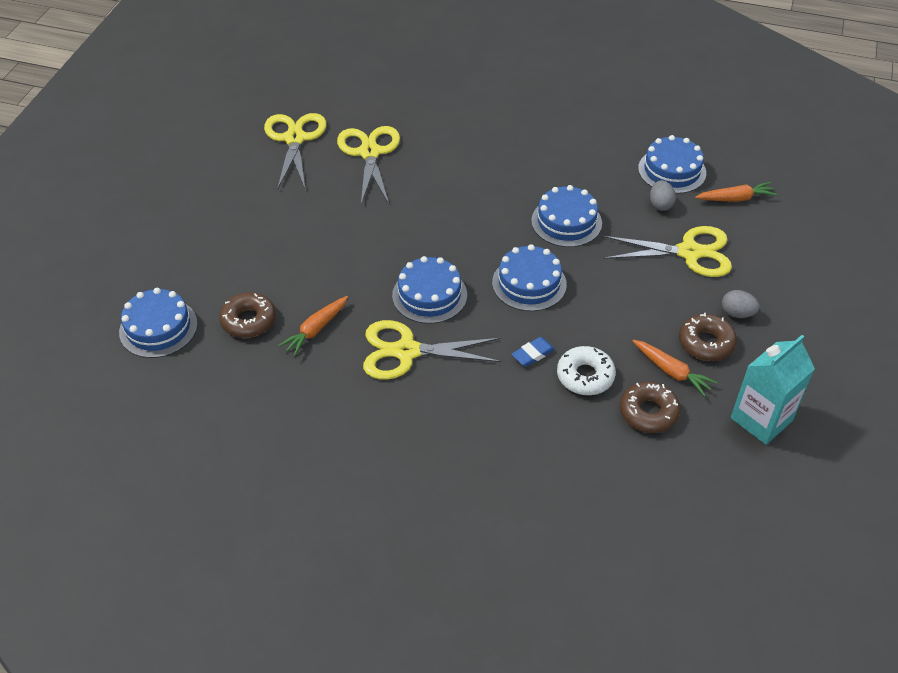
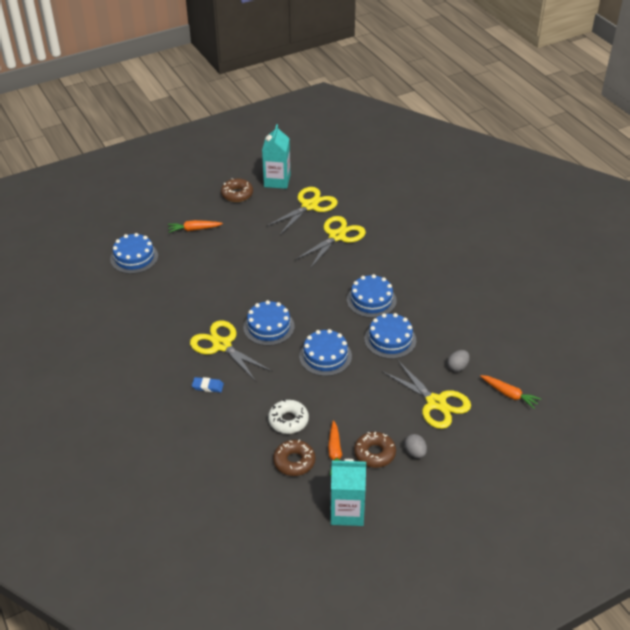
camera: 45 degrees right, 5 degrees down
(218, 133) = (277, 181): none -> turquoise carton
(248, 320) = (174, 281): brown donut -> brown donut (237, 194)
(316, 329) = (196, 306): orange carrot -> orange carrot (194, 229)
(533, 354) = (278, 391): blue eraser -> blue eraser (208, 386)
(672, 170) = (493, 353): blue cake -> blue cake (371, 300)

